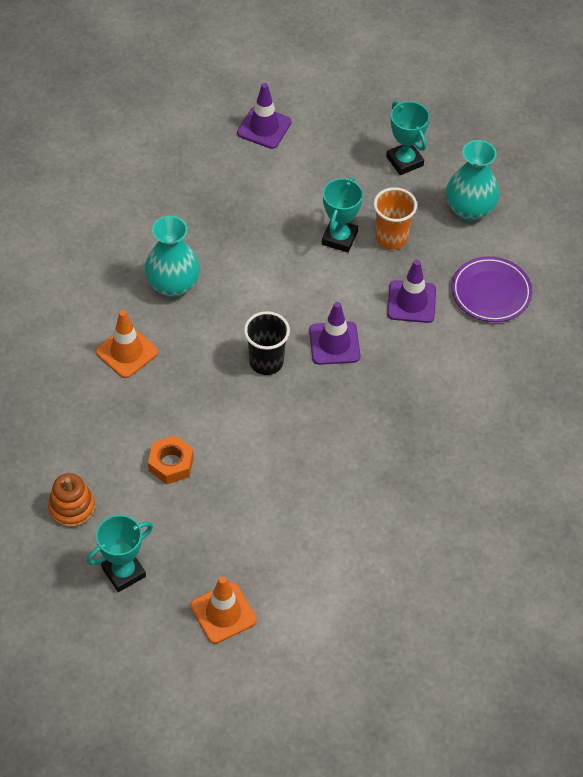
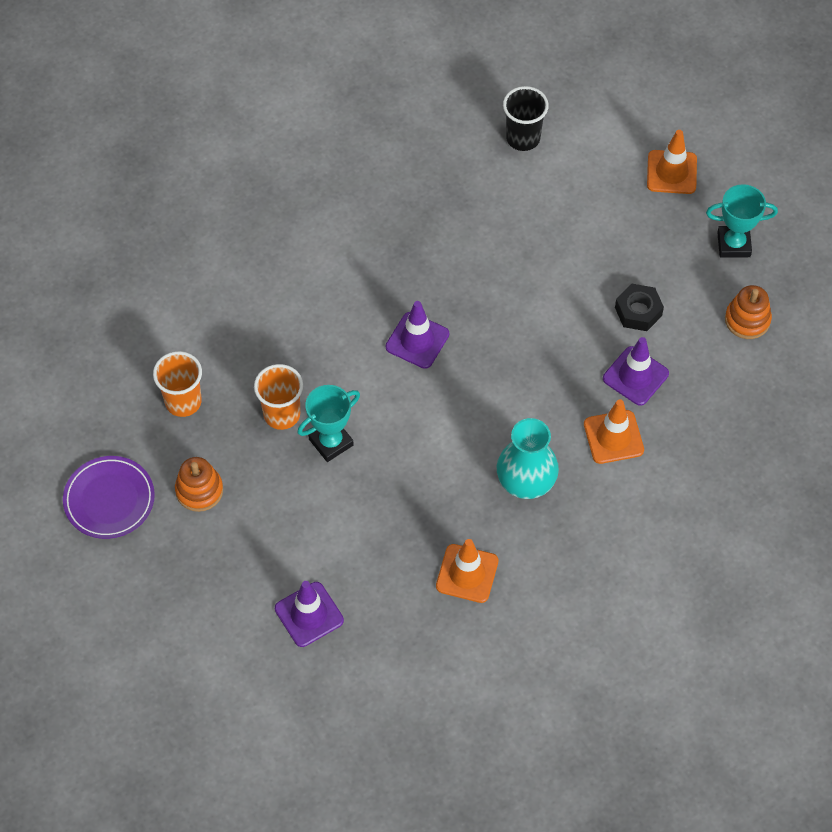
camera: 145 degrees left, 5 degrees up
(171, 464) = (638, 311): orange nut -> black nut
(173, 204) = (467, 573): none -> orange traffic cone
(266, 362) = (491, 357): black cup -> black cup (523, 138)
(404, 161) = (199, 490): turquoise trophy -> orange stacking toy
(411, 302) = (316, 341): purple traffic cone -> purple traffic cone (635, 376)
(469, 210) = (183, 402): turquoise vase -> orange cup
(491, 292) = (237, 310): purple plate -> purple plate (109, 500)

